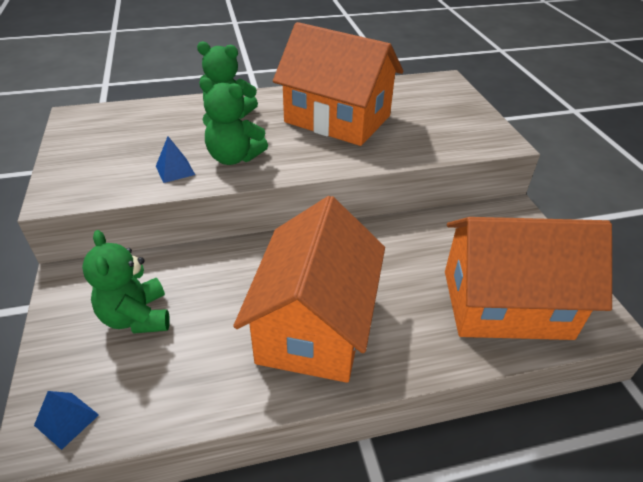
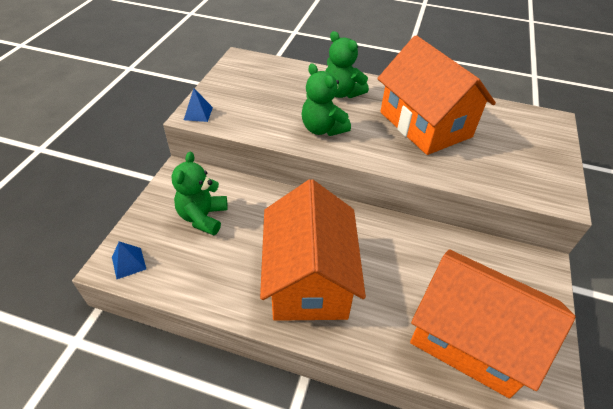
camera: 30 degrees right, 5 degrees up
(175, 170) = (276, 124): blue pyramid -> blue pyramid (198, 113)
(314, 325) = (309, 279): orange house -> orange house turned 45 degrees counterclockwise

